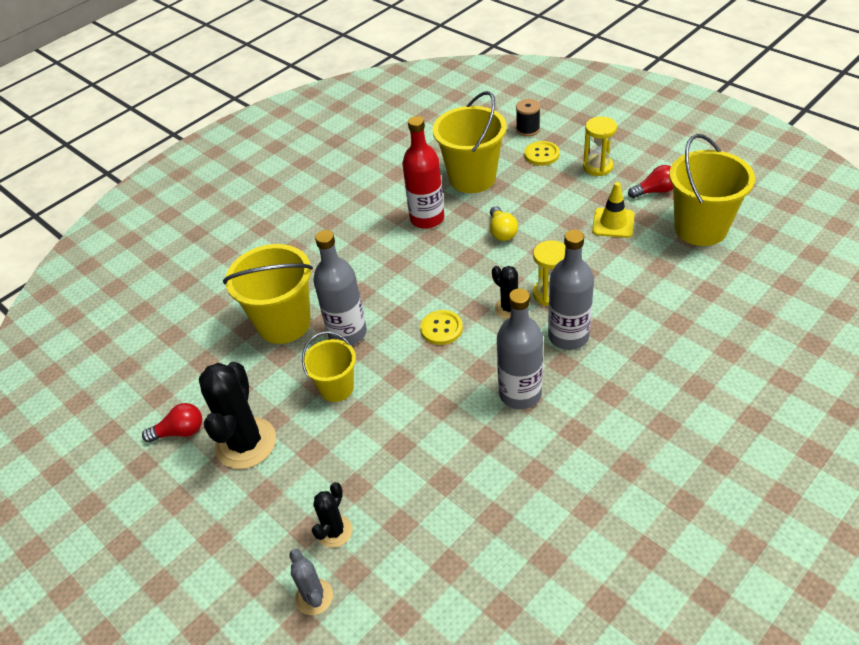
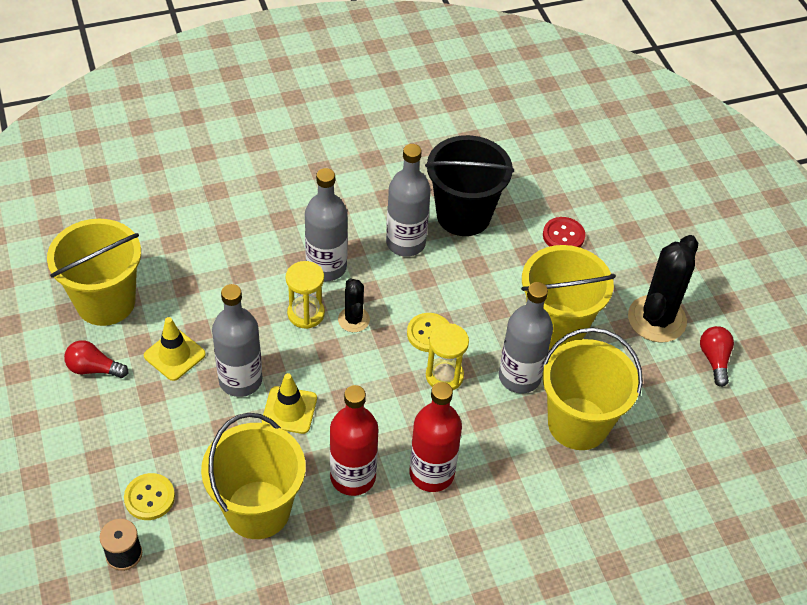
camera: 160 degrees left, 5 degrees up
(180, 431) = (714, 359): red light bulb -> red light bulb turned 75 degrees clockwise
(314, 597) = (640, 189): grey cactus -> none
(334, 531) = (609, 220): black cactus -> none
(336, 388) = (556, 327): yellow bucket -> yellow bucket, size x1.69
(374, 484) = (563, 236): none -> red button
(375, 244) = (431, 473): none -> red bottle
(487, 452) = (463, 215): none -> black bucket
(502, 232) = (289, 410): yellow light bulb -> yellow traffic cone
(552, 231) = (240, 380): none -> grey bottle
(597, 167) = (111, 438): yellow hourglass -> yellow hourglass (444, 376)

